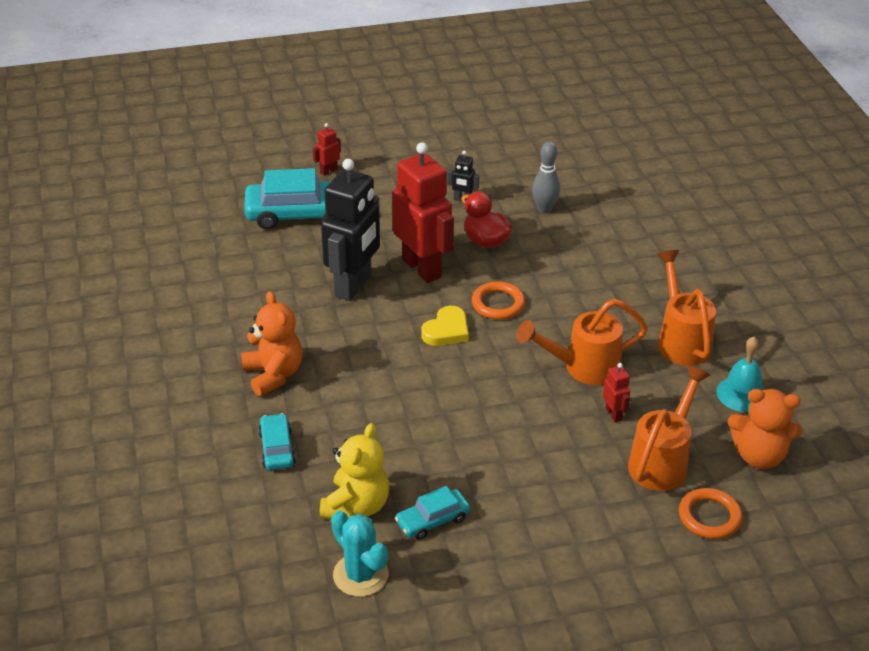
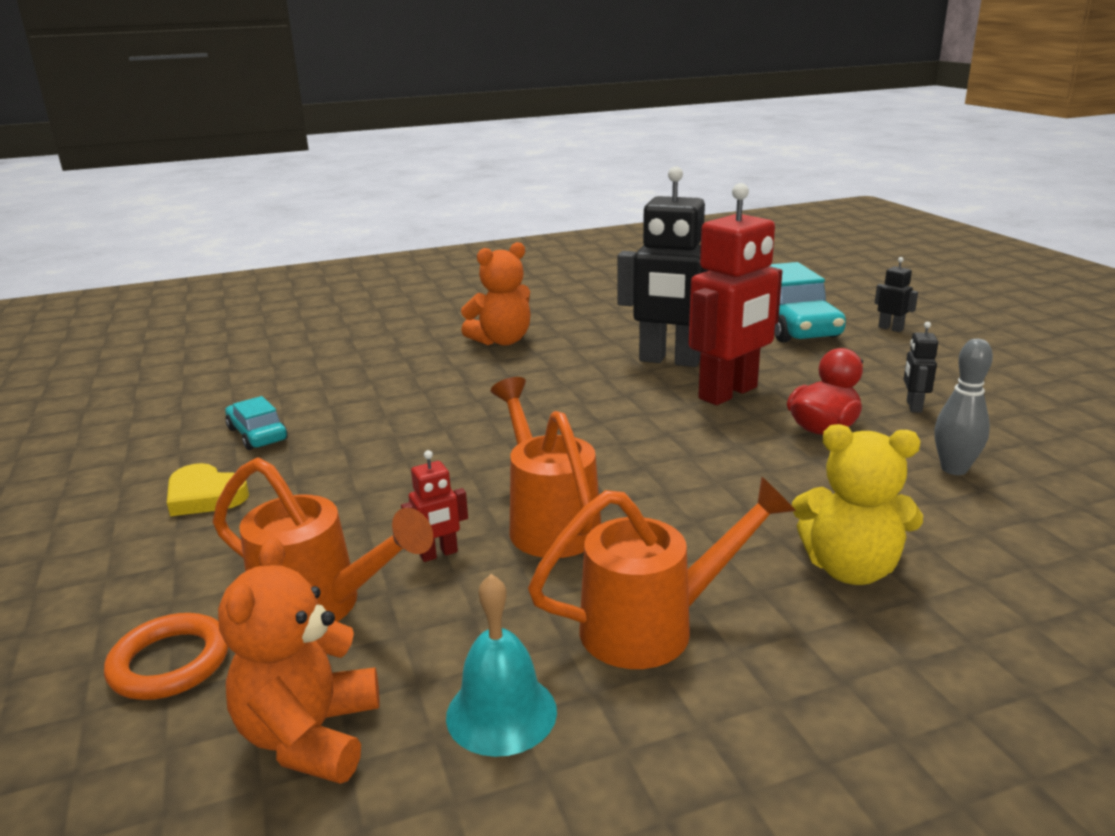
camera: 85 degrees right, 15 degrees down
(277, 448) = (389, 353): turquoise car -> none
(328, 171) = (890, 328): red robot -> black robot
(356, 506) = (295, 394): yellow teddy bear -> yellow teddy bear (850, 569)
(360, 575) = (193, 405): turquoise cactus -> none
(446, 330) = (604, 417): yellow heart -> yellow heart (205, 496)
(498, 304) = (677, 446): orange ring -> none

